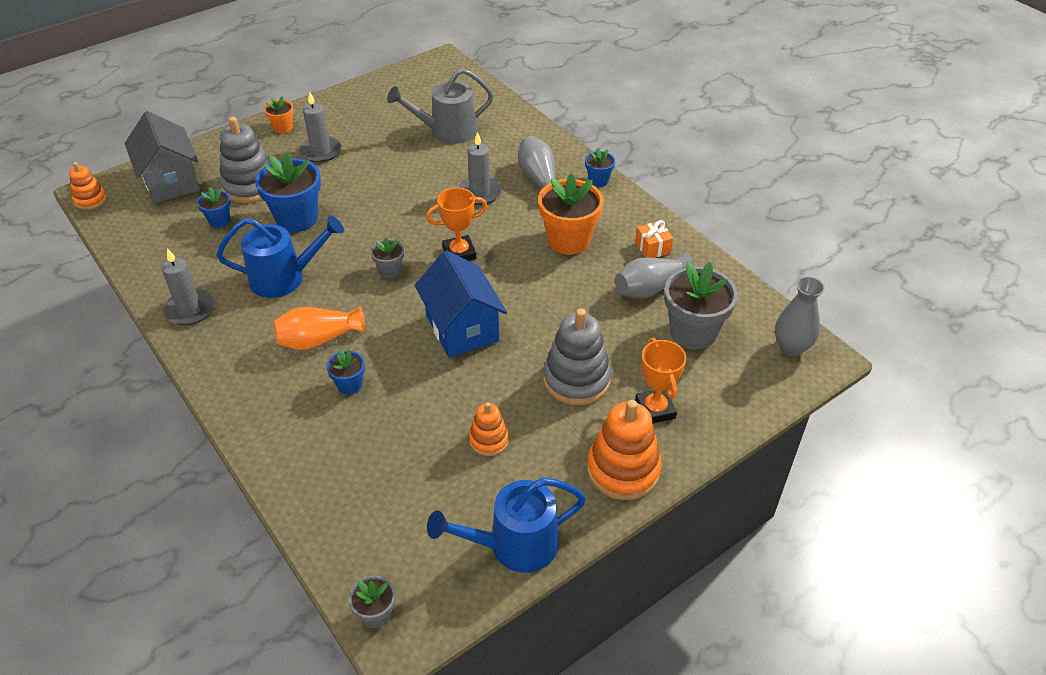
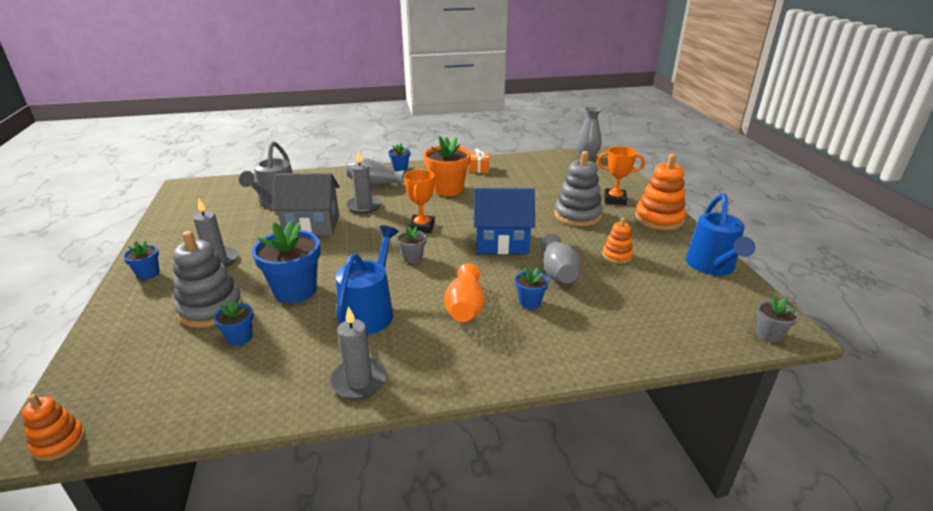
camera: 65 degrees left, 15 degrees down
(171, 181) = (125, 363): grey house -> grey house (312, 226)
(283, 127) = (148, 274): orange flower pot -> blue flower pot
(650, 288) = (513, 178): grey vase -> grey vase (558, 272)
(693, 332) = (559, 176): grey flower pot -> none

